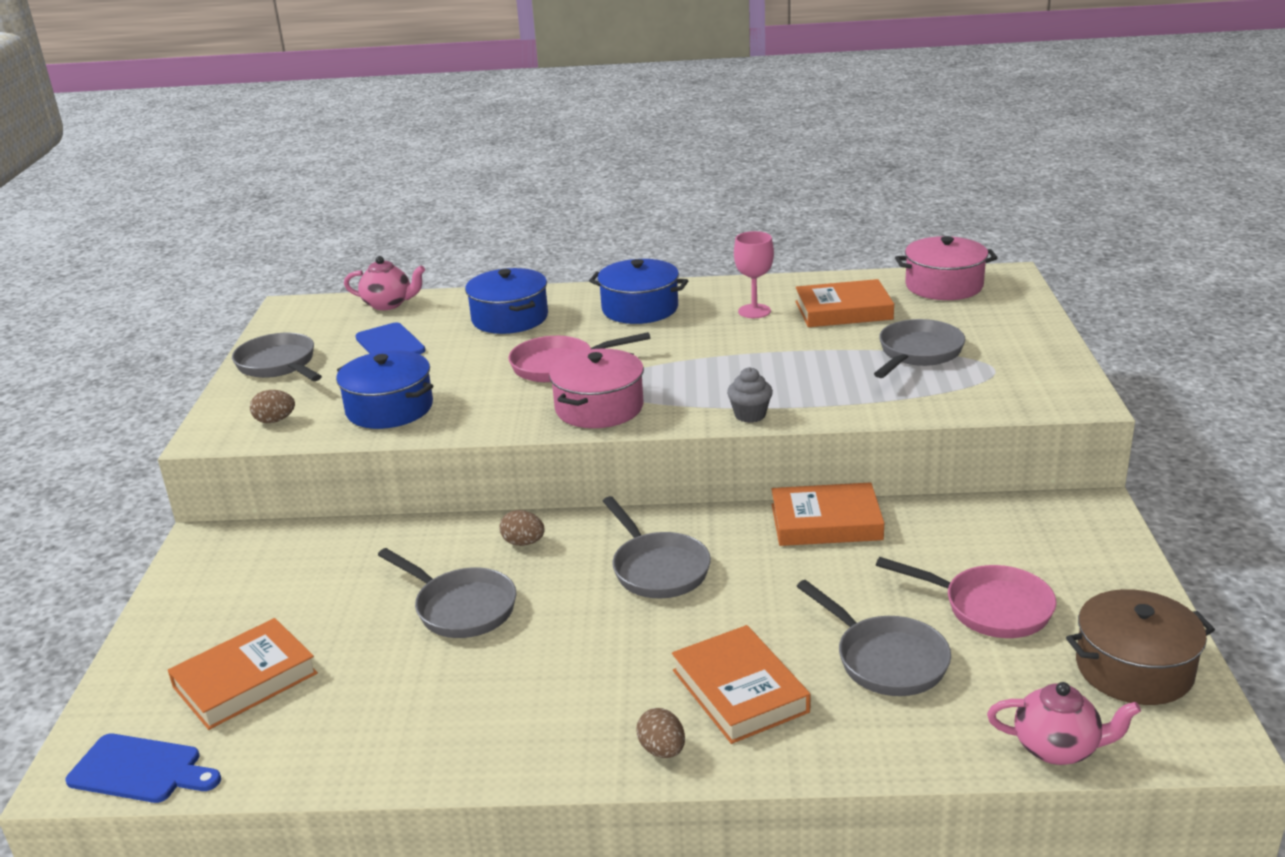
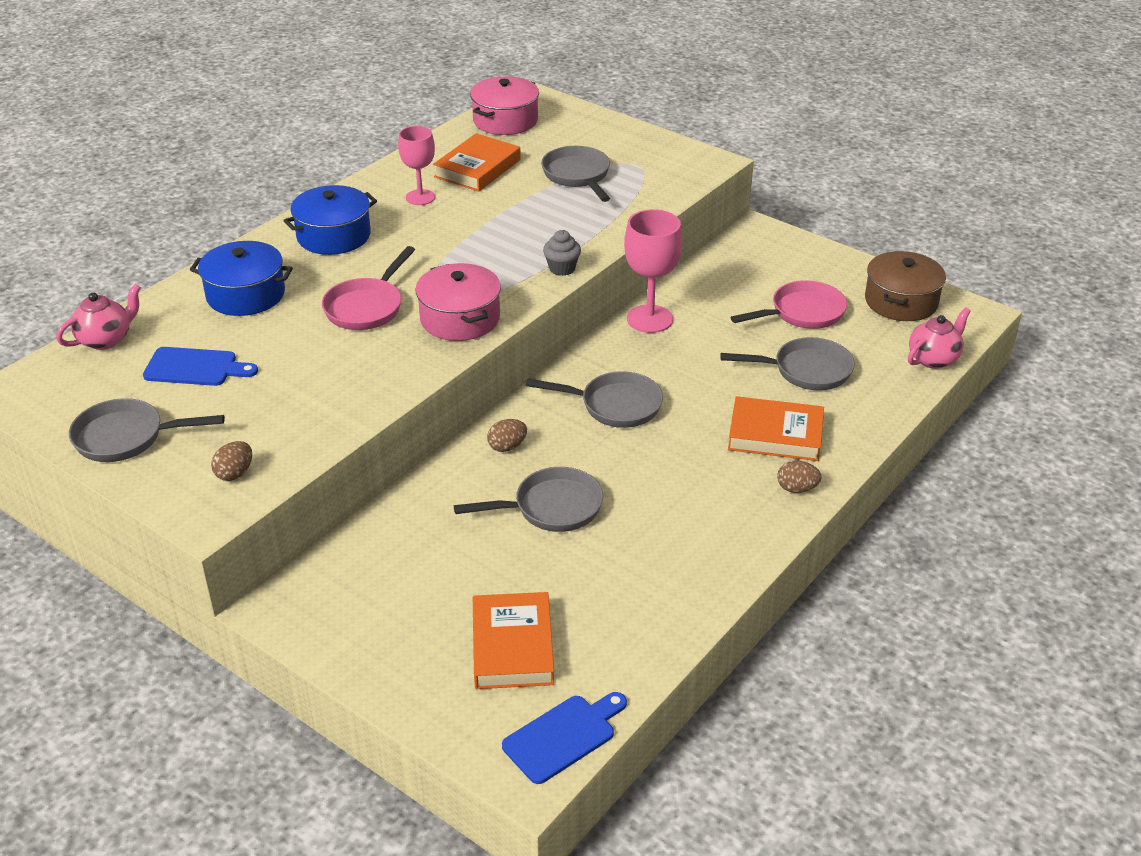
camera: 55 degrees left, 10 degrees up
(389, 408) = (309, 409): blue pot -> none
(826, 522) = (649, 319): orange book -> pink goblet

